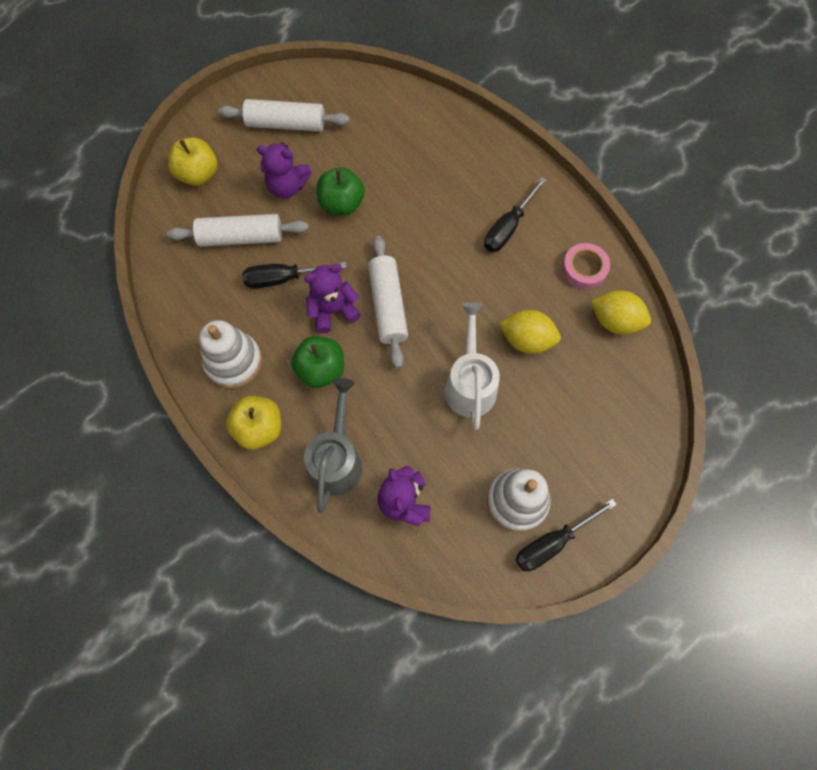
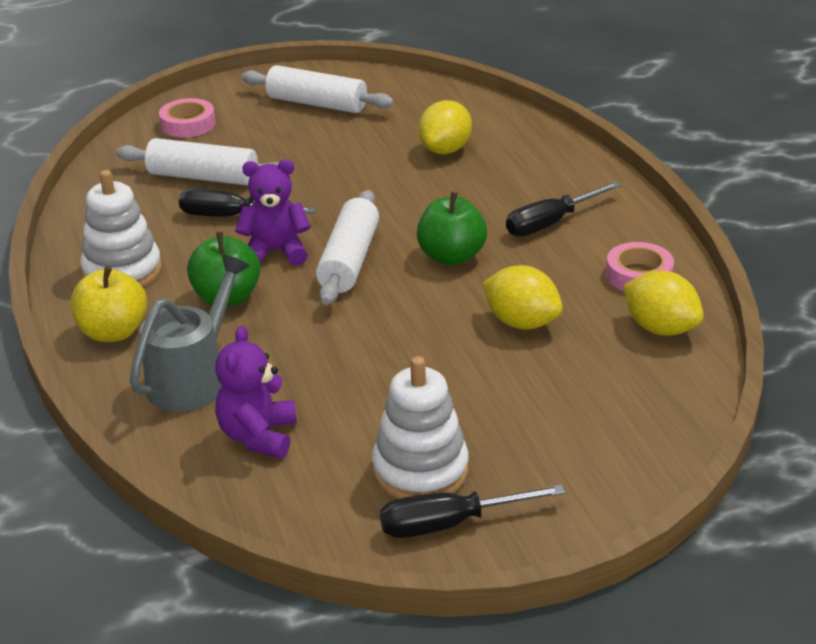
camera: 20 degrees right, 35 degrees down
(198, 174) = (188, 124): yellow apple -> pink tape
(287, 187) = (286, 148): purple teddy bear -> none
(341, 204) = (344, 171): green apple -> green apple (451, 256)
(404, 159) = (445, 150): none -> yellow lemon
(470, 383) = (418, 346): white watering can -> none

